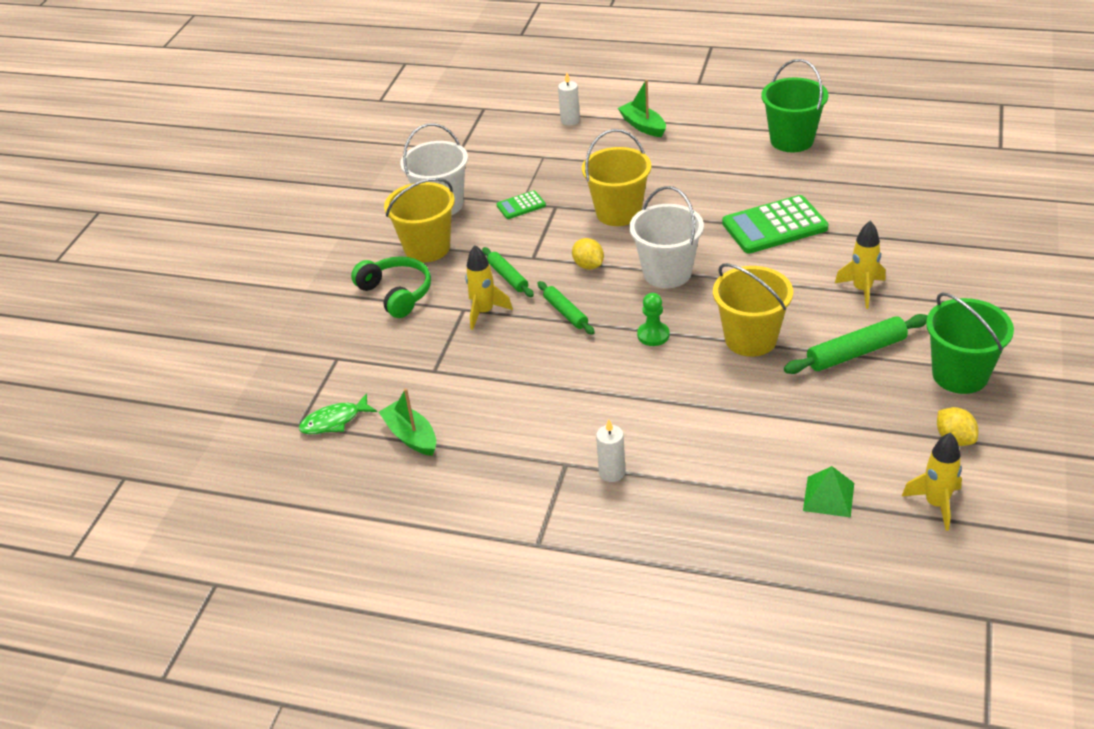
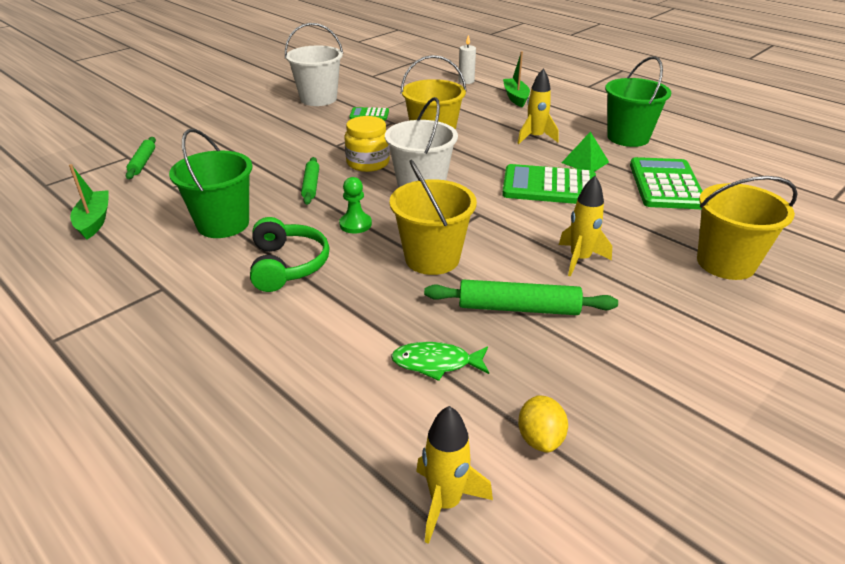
camera: 25 degrees right, 5 degrees down
(334, 421) = (66, 192): green fish -> green fish (436, 363)
(396, 293) = (218, 135): green headphones -> green headphones (288, 265)
(427, 248) = (275, 118): yellow bucket -> yellow bucket (725, 263)
(484, 312) = (257, 165): yellow rocket -> yellow rocket (535, 138)
(507, 277) = (302, 150): green rolling pin -> green rolling pin (142, 162)
(588, 265) = (368, 163): yellow lemon -> yellow jar
(612, 472) = (186, 312): white candle -> none
(828, 496) = (340, 431): green pyramid -> green pyramid (585, 162)
(866, 185) = (665, 185): none -> green calculator
(960, 375) = (610, 374): green bucket -> green bucket (223, 224)

